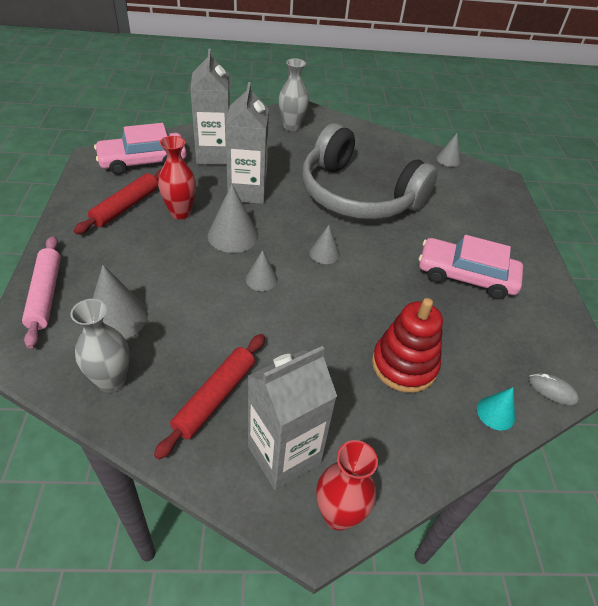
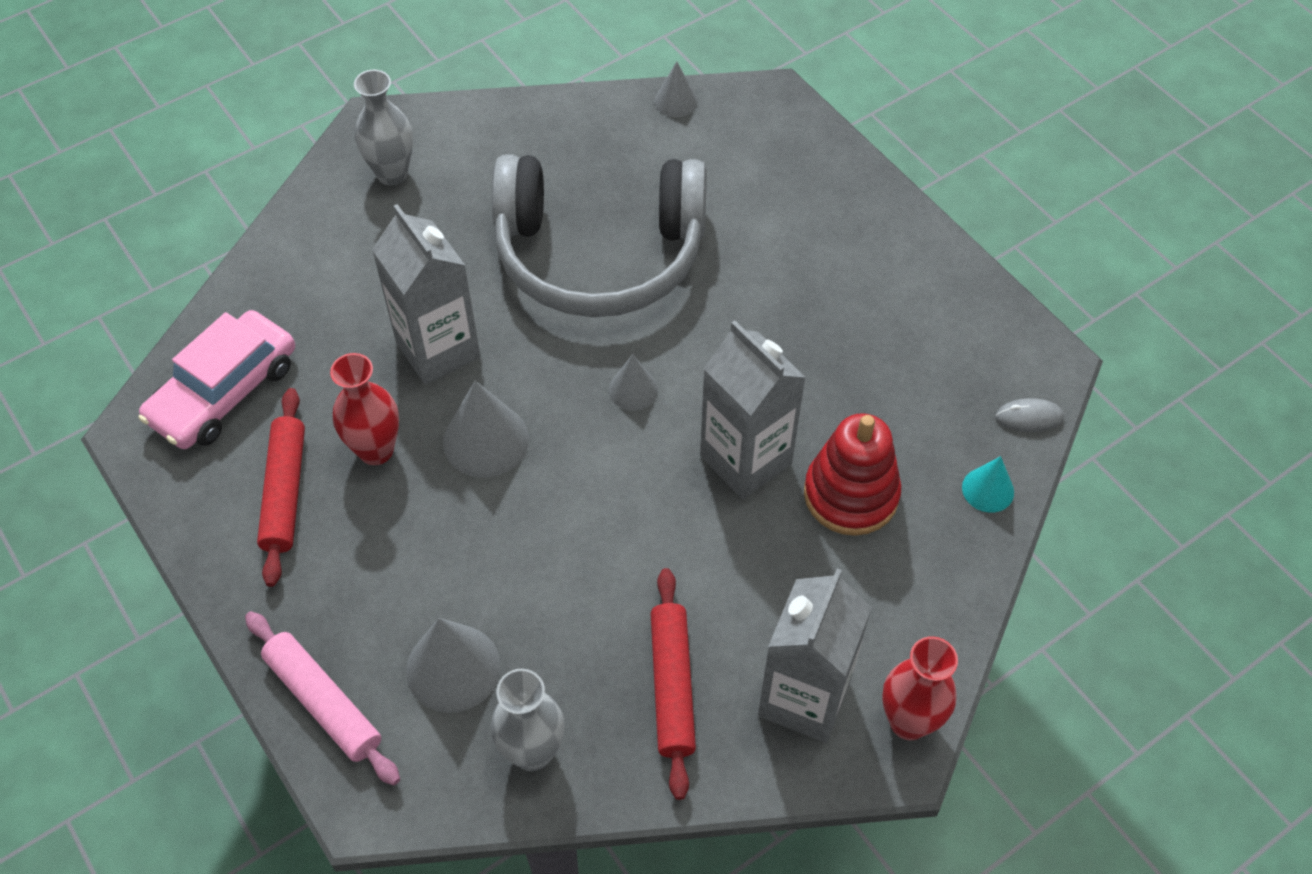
camera: 30 degrees left, 10 degrees up
(213, 155) = (323, 310): grey carton -> grey carton (745, 460)
(261, 279) = (585, 486): grey cone -> none
(466, 276) = (835, 309): pink car -> none

